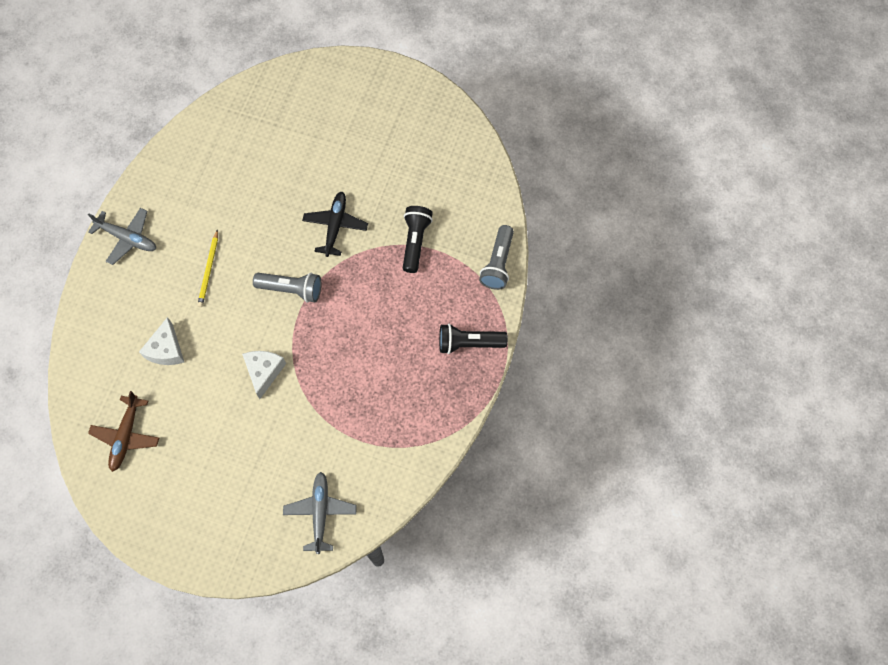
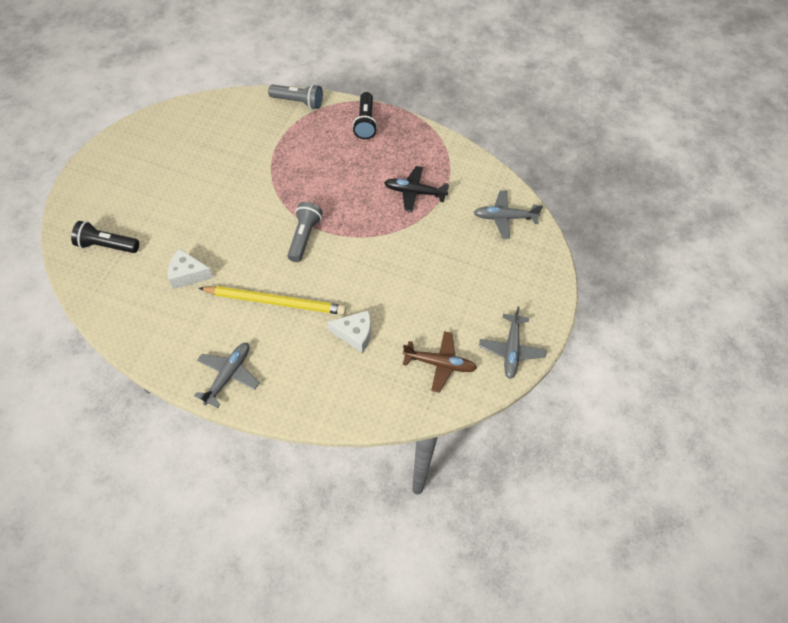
camera: 90 degrees left, 10 degrees down
(138, 512) = (511, 349): none -> grey plane
(209, 270) = (275, 302): yellow pencil -> yellow pencil, size x1.81
(264, 372) = (382, 257): white cheese -> white cheese (188, 274)
(335, 226) = (245, 205): black plane -> black plane (415, 192)
(415, 242) = (270, 151): black flashlight -> black flashlight (107, 245)

